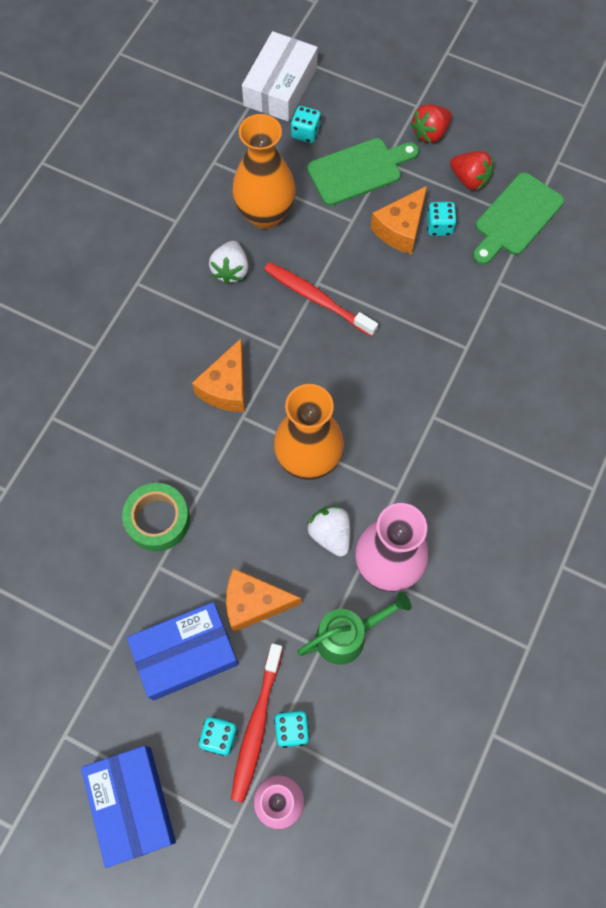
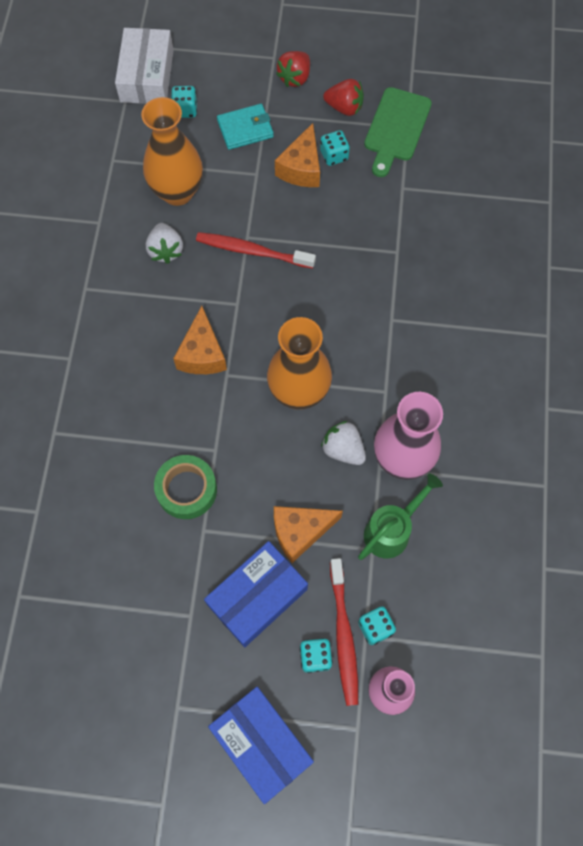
camera: 20 degrees left, 0 degrees up
(358, 171) = (245, 129): green cutting board -> turquoise wallet

